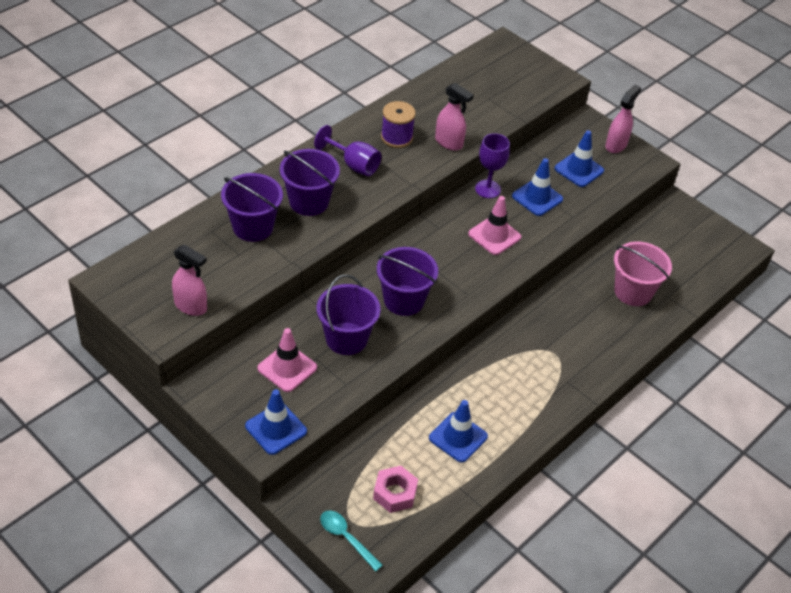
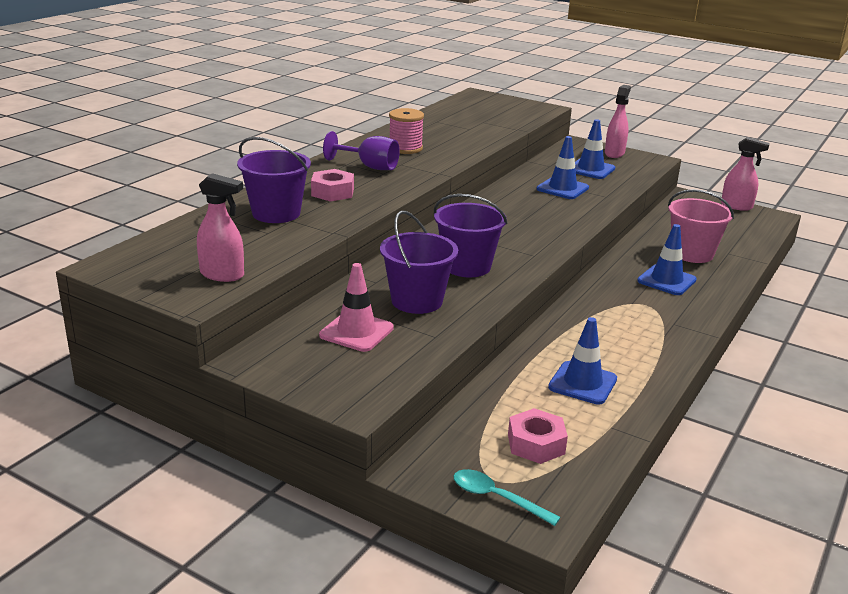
camera: 10 degrees left, 20 degrees down
(276, 429) = (365, 385): blue traffic cone -> blue traffic cone (666, 280)
(309, 202) = (332, 192): purple bucket -> pink nut
(396, 137) = (405, 148): purple spool -> pink spool
(449, 143) = (460, 147): pink spray bottle -> pink spray bottle (737, 206)
(487, 189) = (510, 188): purple goblet -> none
(494, 235) = (536, 215): pink traffic cone -> none

